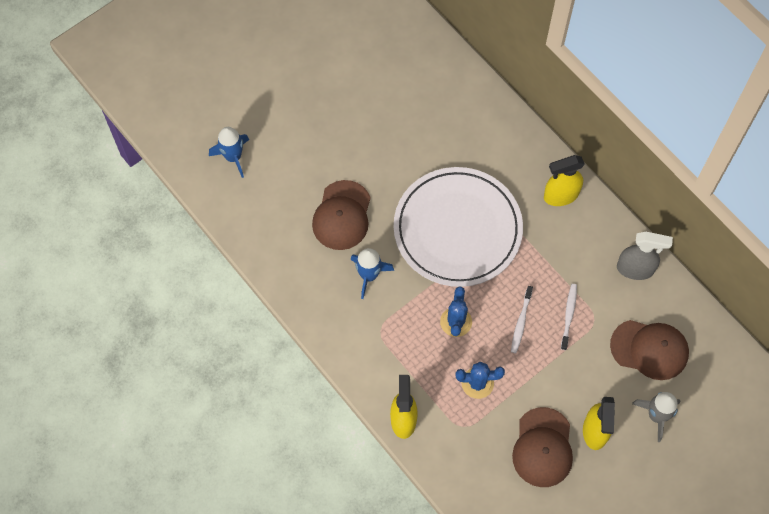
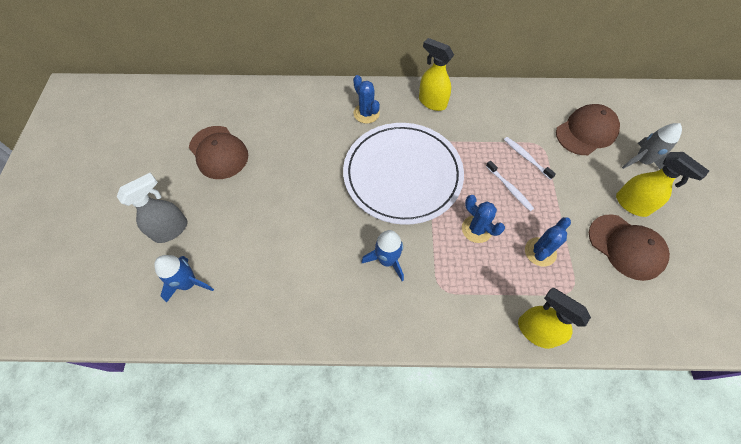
camera: 50 degrees left, 5 degrees down
(342, 215) = (319, 241): brown cap -> brown cap (218, 152)
(495, 152) = (366, 113): none -> blue cactus
(560, 195) = (432, 102): yellow spray bottle -> yellow spray bottle turned 105 degrees clockwise
(635, 269) = (519, 100): grey spray bottle -> grey spray bottle (171, 229)

